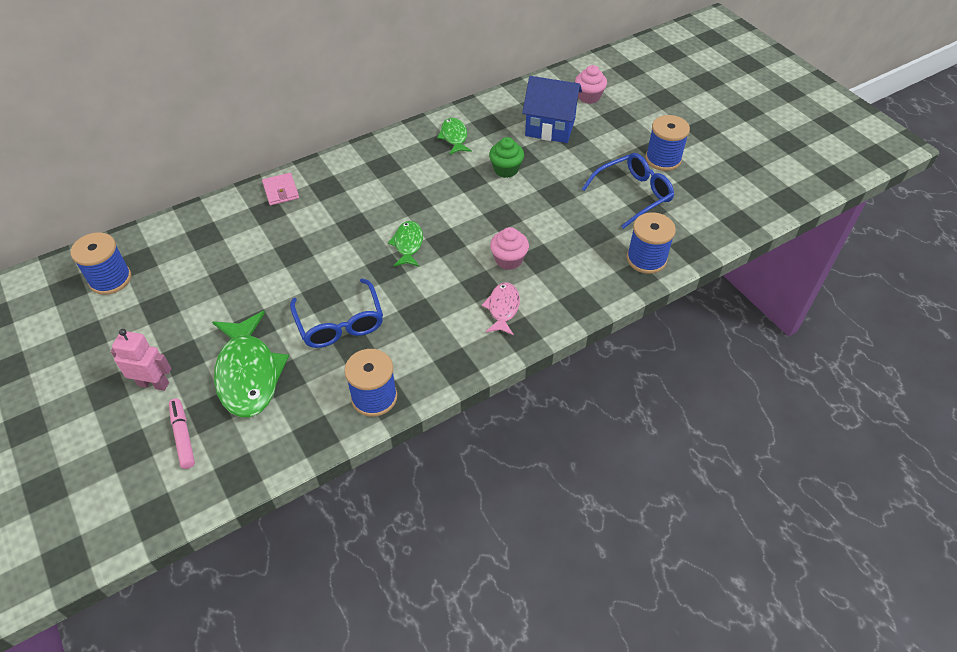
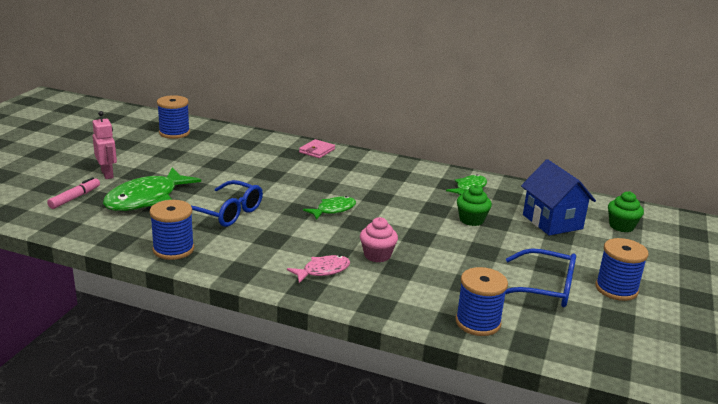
camera: 50 degrees right, 25 degrees down
(340, 323) = (226, 212): blue glasses -> blue glasses turned 90 degrees counterclockwise
(589, 97) = (621, 226): pink cupcake -> green cupcake

